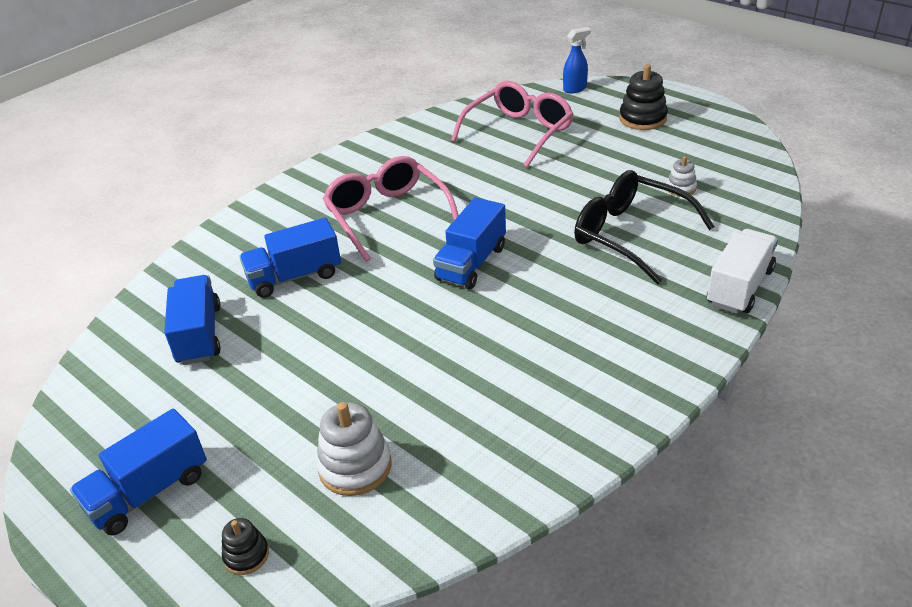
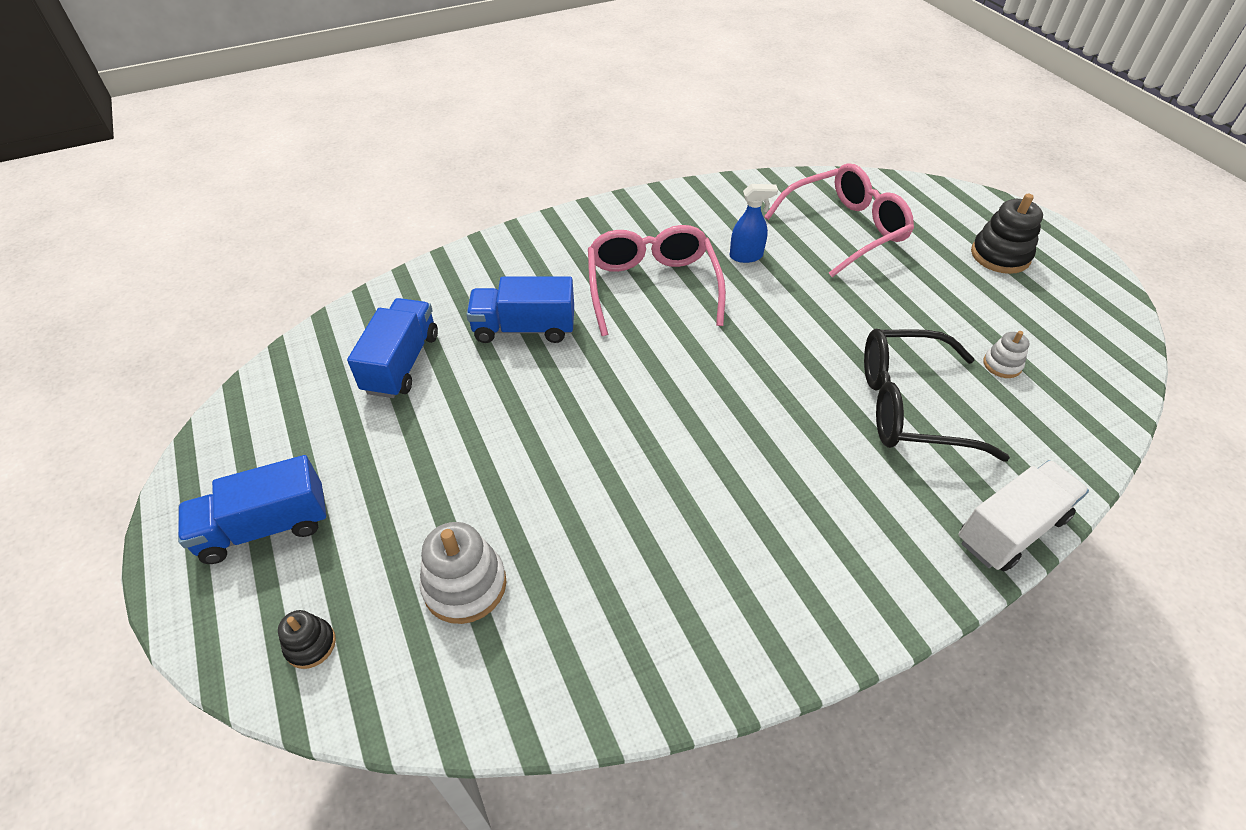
camera: 20 degrees right, 10 degrees up
(471, 263) = (710, 378): blue truck -> none
(575, 89) = (937, 192): blue spray bottle -> blue spray bottle (746, 256)
(629, 235) = (908, 406): black glasses -> black glasses turned 60 degrees counterclockwise

